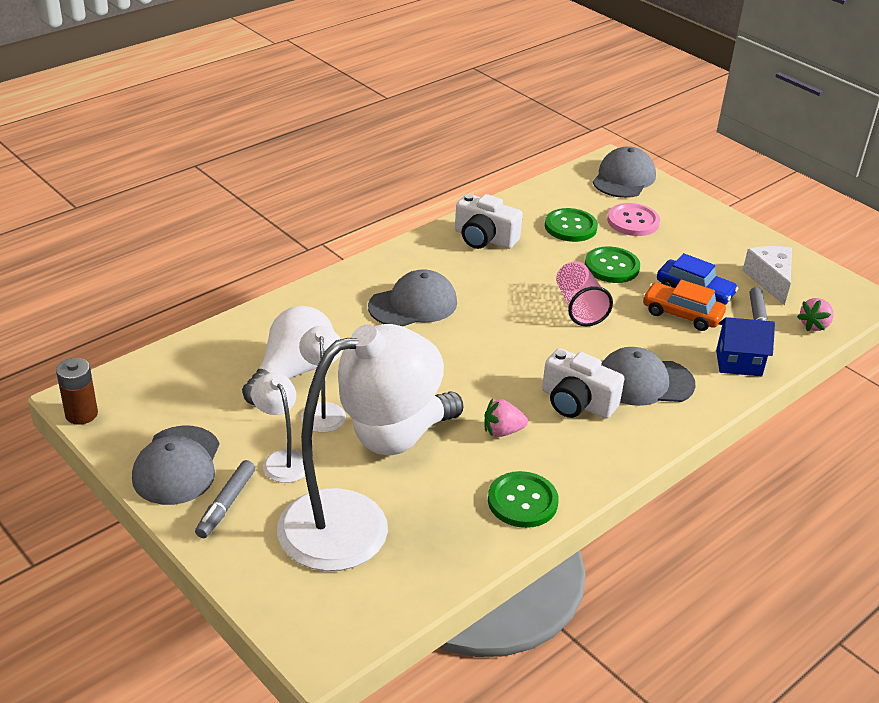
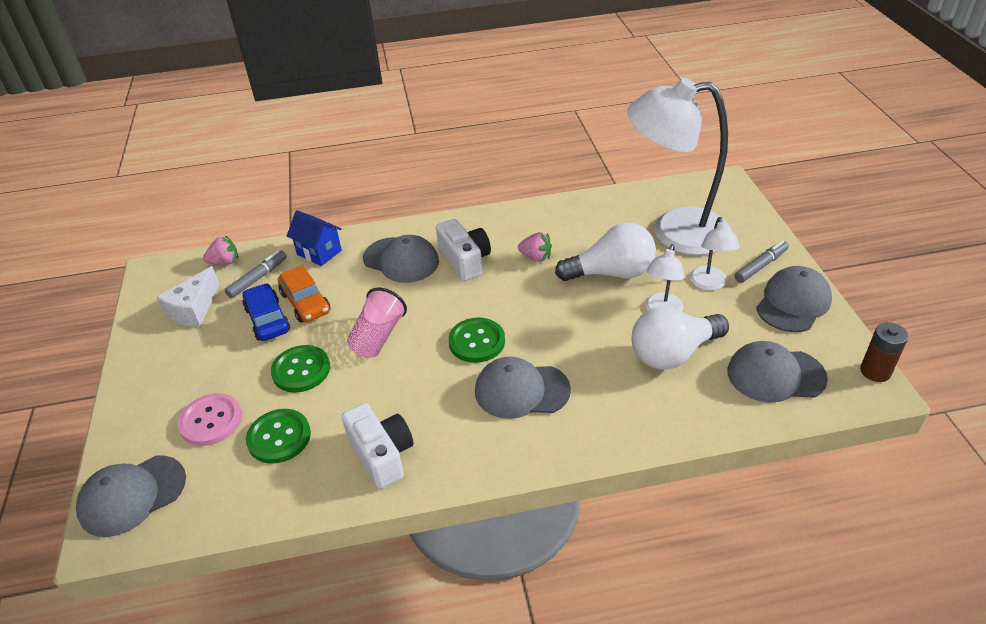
camera: 145 degrees left, 5 degrees up
(184, 382) = (775, 375): none -> grey cap
(522, 501) = (559, 214): green button -> green button (477, 341)

